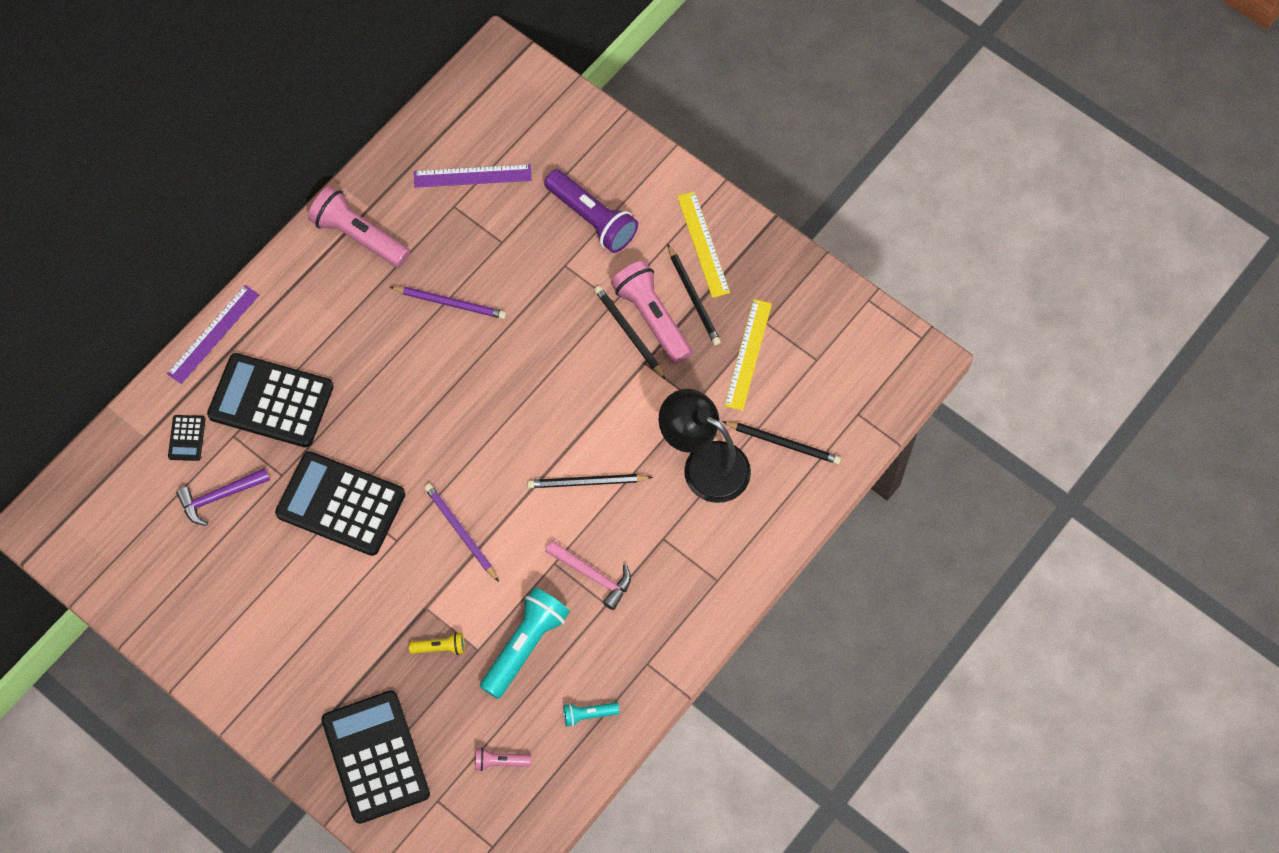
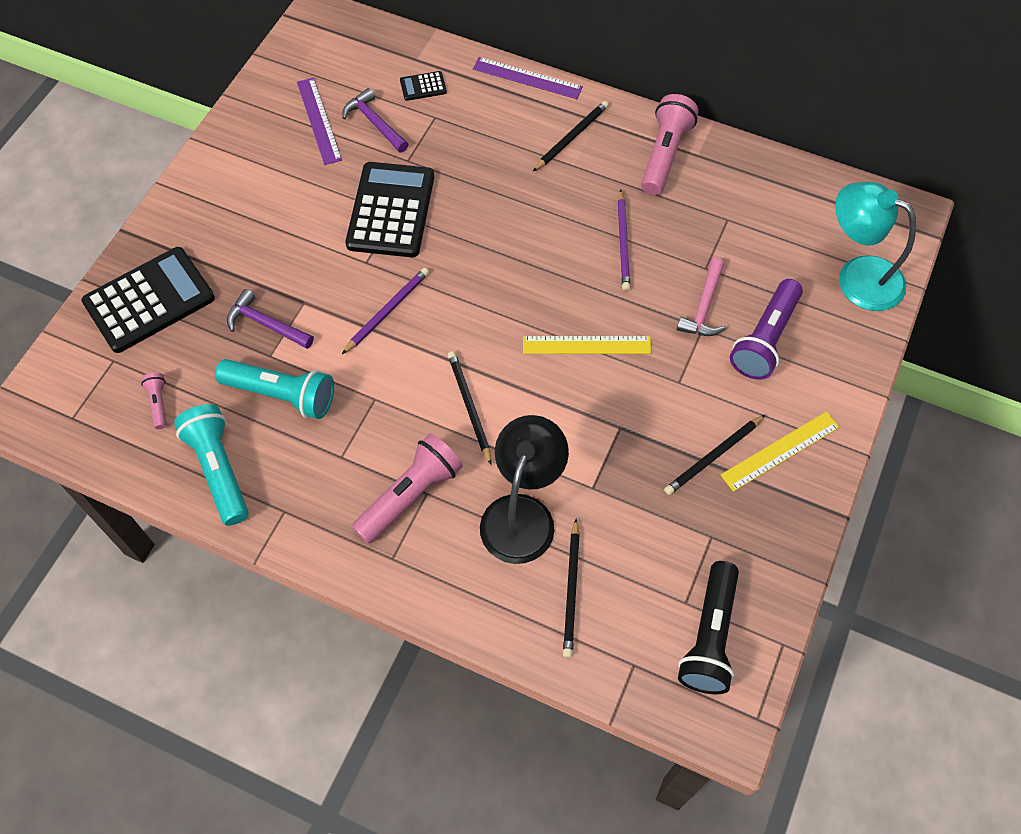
camera: 75 degrees right, 5 degrees down
(271, 401) = (476, 134): black calculator -> none
(440, 648) = (266, 324): yellow flashlight -> purple hammer
(472, 176) = (766, 226): purple ruler -> purple ruler (319, 120)
(551, 122) = (857, 276): none -> turquoise lamp
(588, 714) = (219, 469): turquoise flashlight -> turquoise flashlight, size x2.07
(593, 576) = (369, 437): pink hammer -> pink hammer (704, 307)
(628, 332) = (649, 404): black pencil -> black pencil (571, 137)
(652, 318) = (674, 422): pink flashlight -> pink flashlight (410, 495)
(748, 354) = (666, 528): yellow ruler -> yellow ruler (586, 345)
(849, 351) = (709, 636): none -> black flashlight

